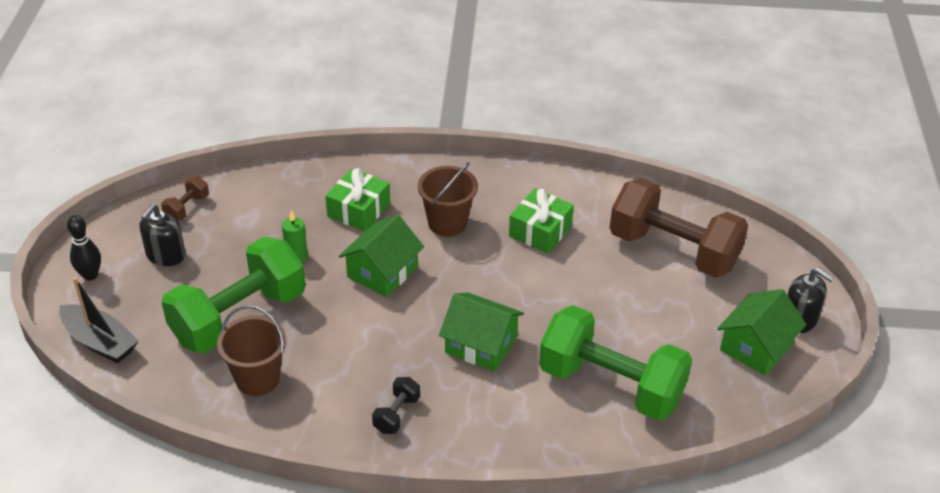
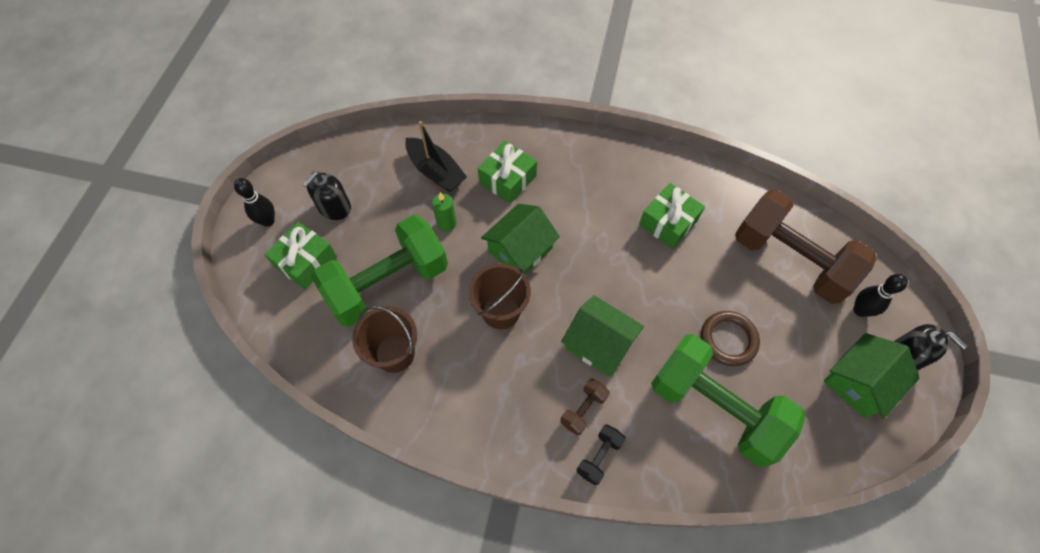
camera: 10 degrees right, 20 degrees up
(100, 342) = (265, 294): black boat -> black boat (436, 171)
(141, 308) = (306, 262): none -> green gift
(187, 208) = (359, 159): brown dumbbell -> brown dumbbell (583, 410)
(396, 414) = (513, 412): black dumbbell -> black dumbbell (599, 456)
(447, 223) = (585, 203): brown bucket -> brown bucket (501, 311)
(617, 326) = (728, 339): none -> brown ring
(750, 285) = (860, 310): none -> black bowling pin

